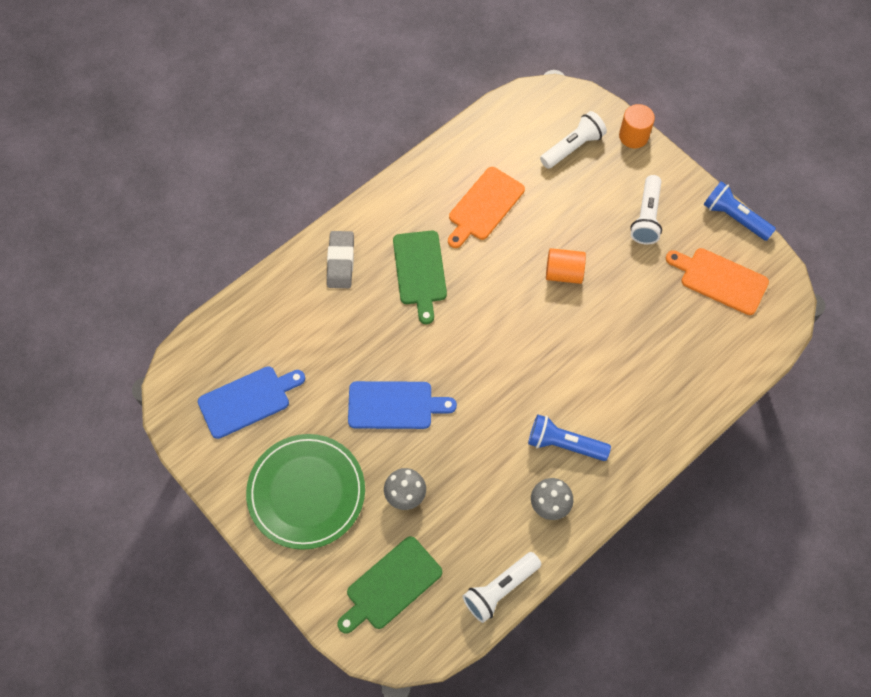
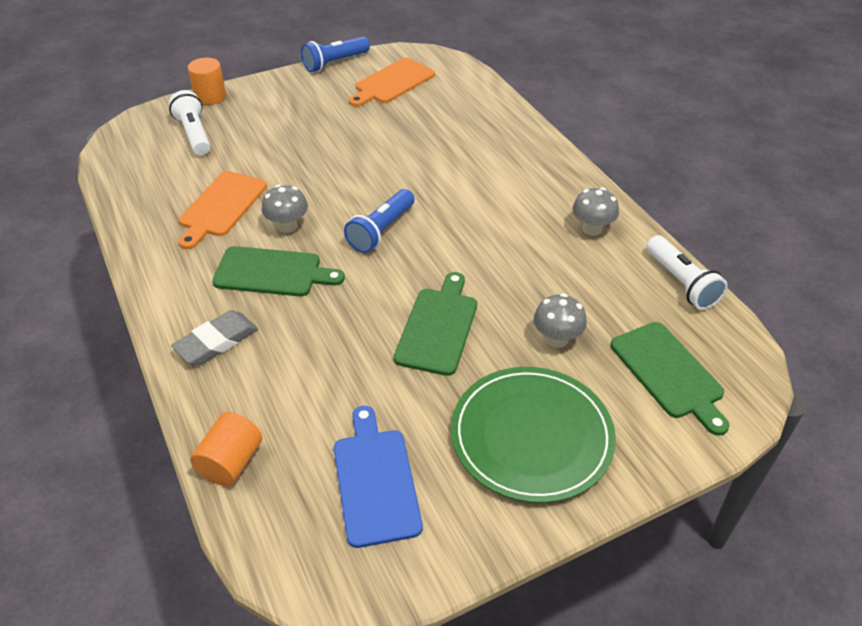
camera: 75 degrees left, 20 degrees down
(340, 262) = (216, 342): grey eraser -> grey eraser turned 60 degrees counterclockwise
(395, 405) = (438, 327): blue cutting board -> green cutting board
(476, 263) = (287, 226): none -> grey mushroom
(484, 206) = (221, 207): orange cutting board -> orange cutting board turned 60 degrees clockwise
(563, 273) = (335, 168): orange cylinder -> orange cylinder (231, 462)
(564, 444) = (527, 206): blue flashlight -> blue flashlight (381, 231)
(646, 217) = (304, 107): white flashlight -> none

